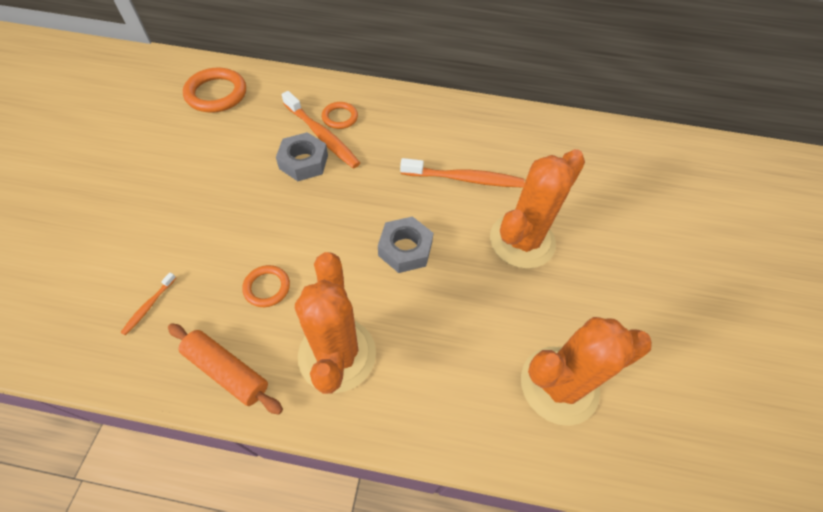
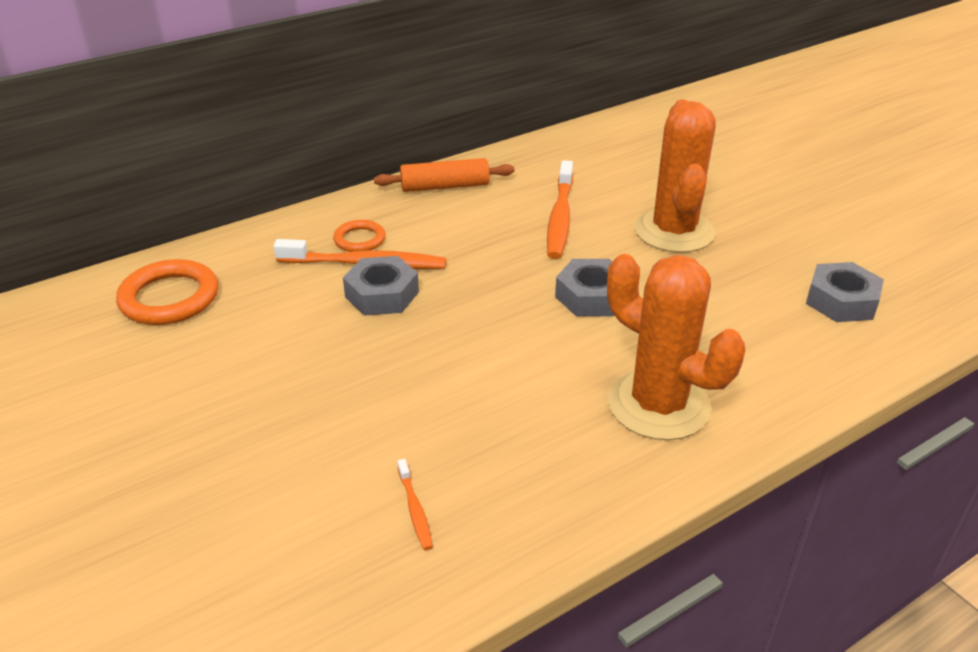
camera: 40 degrees left, 20 degrees down
(227, 371) = (584, 491): orange rolling pin -> orange rolling pin (445, 186)
(267, 287) = (514, 407): orange ring -> none
(465, 179) = (560, 218): orange toothbrush -> orange toothbrush turned 135 degrees clockwise
(559, 385) = (841, 301): orange cactus -> grey nut

